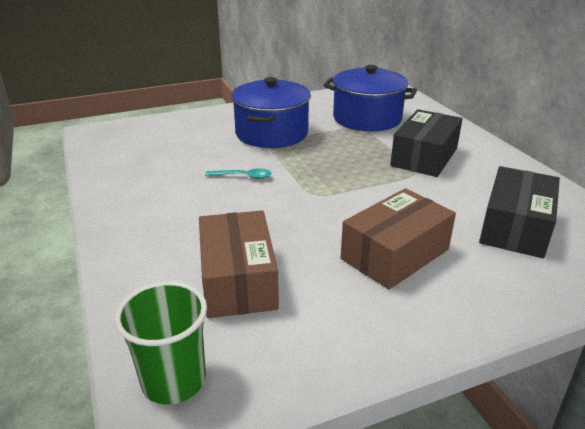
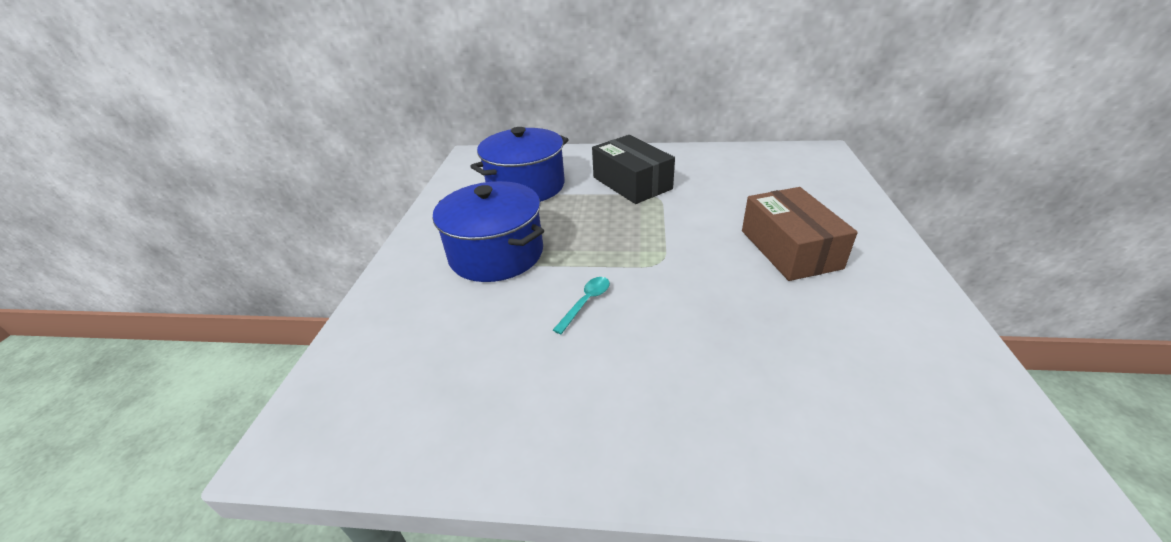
camera: 60 degrees left, 5 degrees up
(174, 380) = (989, 460): green cup -> none
(238, 280) = (809, 362): brown box -> none
(515, 227) = (769, 184): black box -> none

